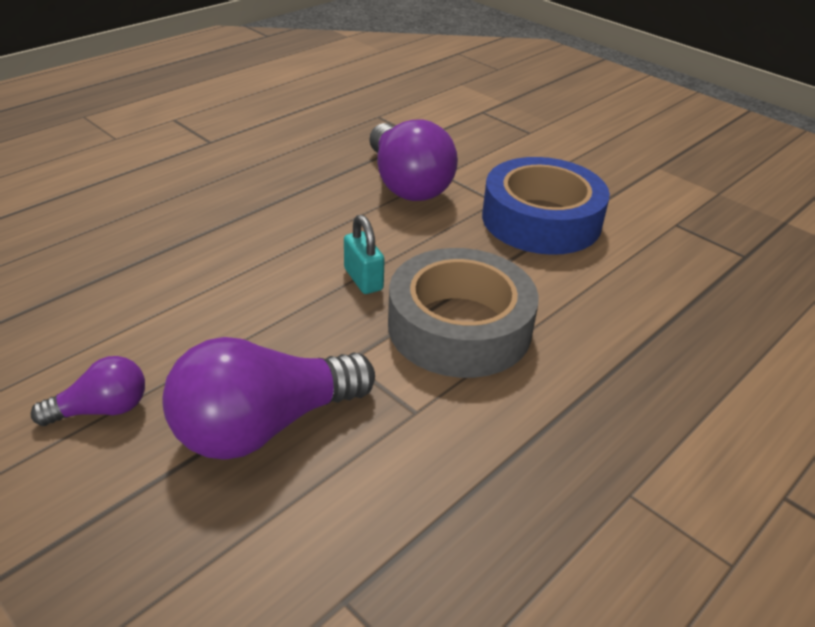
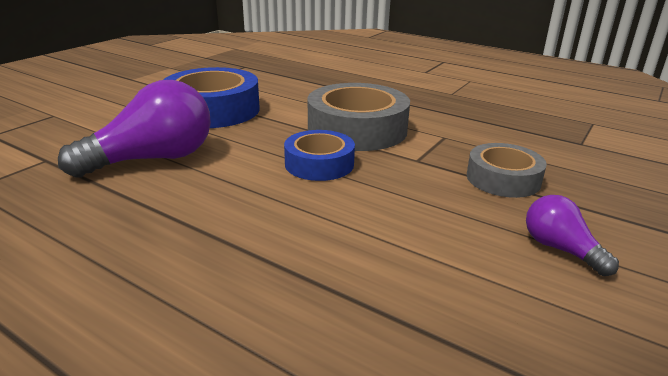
camera: 100 degrees left, 10 degrees down
(264, 426) = (503, 179): purple light bulb -> grey tape
(363, 279) = (319, 164): turquoise padlock -> blue tape

